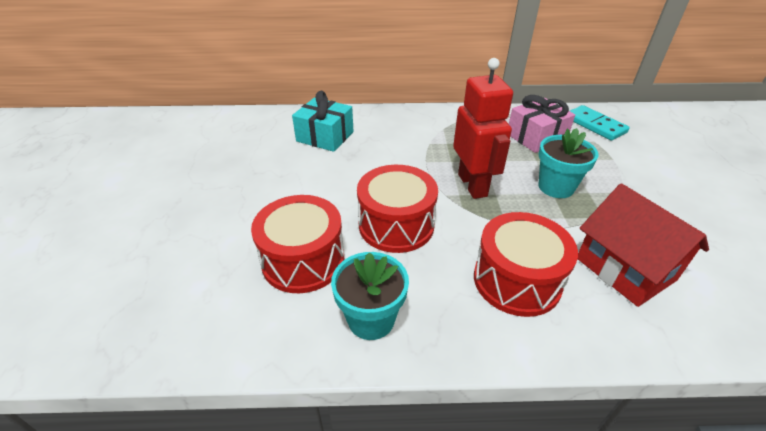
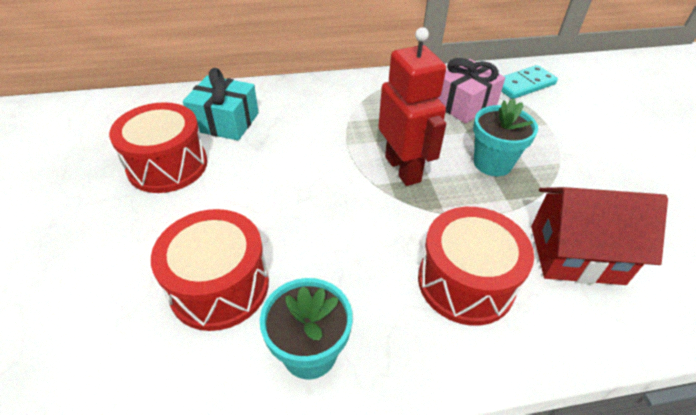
camera: 10 degrees left, 5 degrees up
(396, 225) = (323, 228): red drum -> red drum (167, 165)
(595, 125) = (523, 85): turquoise domino -> turquoise domino turned 75 degrees counterclockwise
(625, 269) = (576, 254): red house -> red house turned 45 degrees counterclockwise

